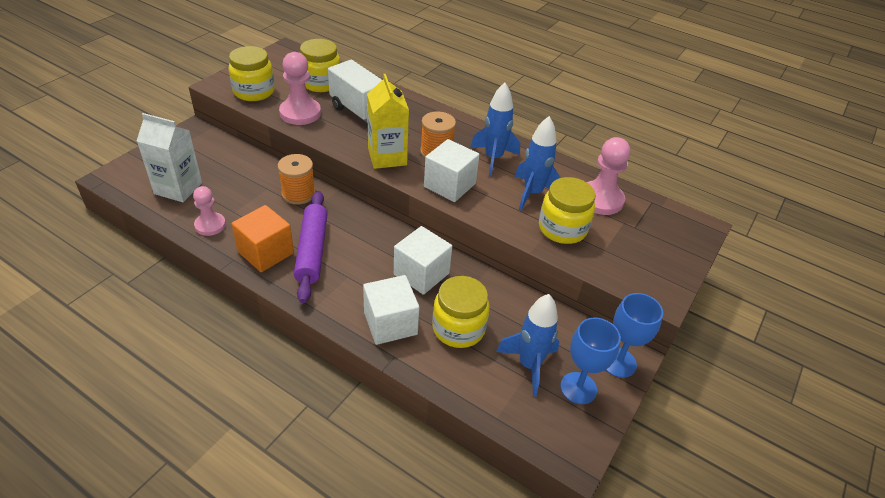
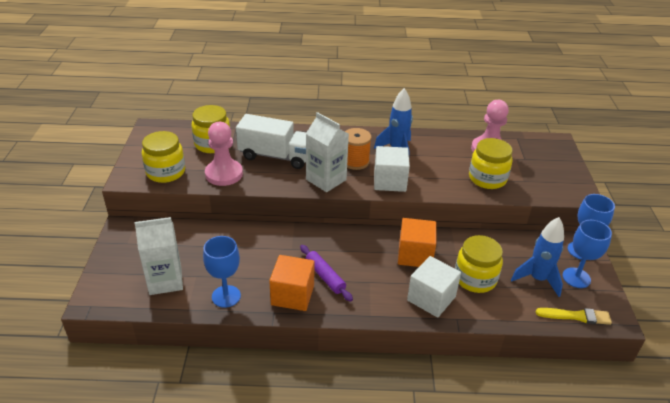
camera: 30 degrees left, 5 degrees down
(210, 225) = (226, 296): pink pawn -> blue goblet
(298, 194) = (268, 240): orange spool -> none
(312, 251) = (325, 276): purple rolling pin -> purple rolling pin, size x0.66
(387, 157) = (326, 180): yellow carton -> white carton
(421, 274) = (415, 255): white cube -> orange cube
(530, 427) = (576, 316): none -> yellow brush
(532, 193) = (446, 163): blue rocket -> none

